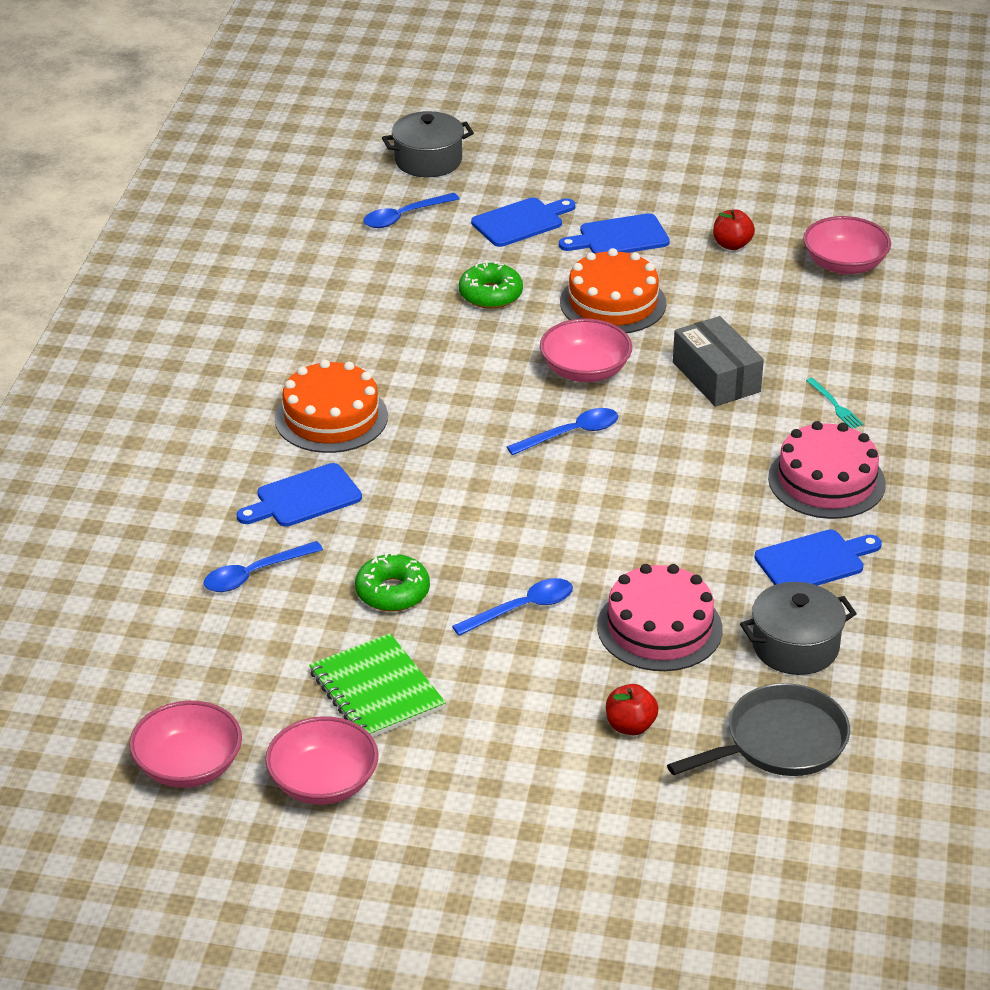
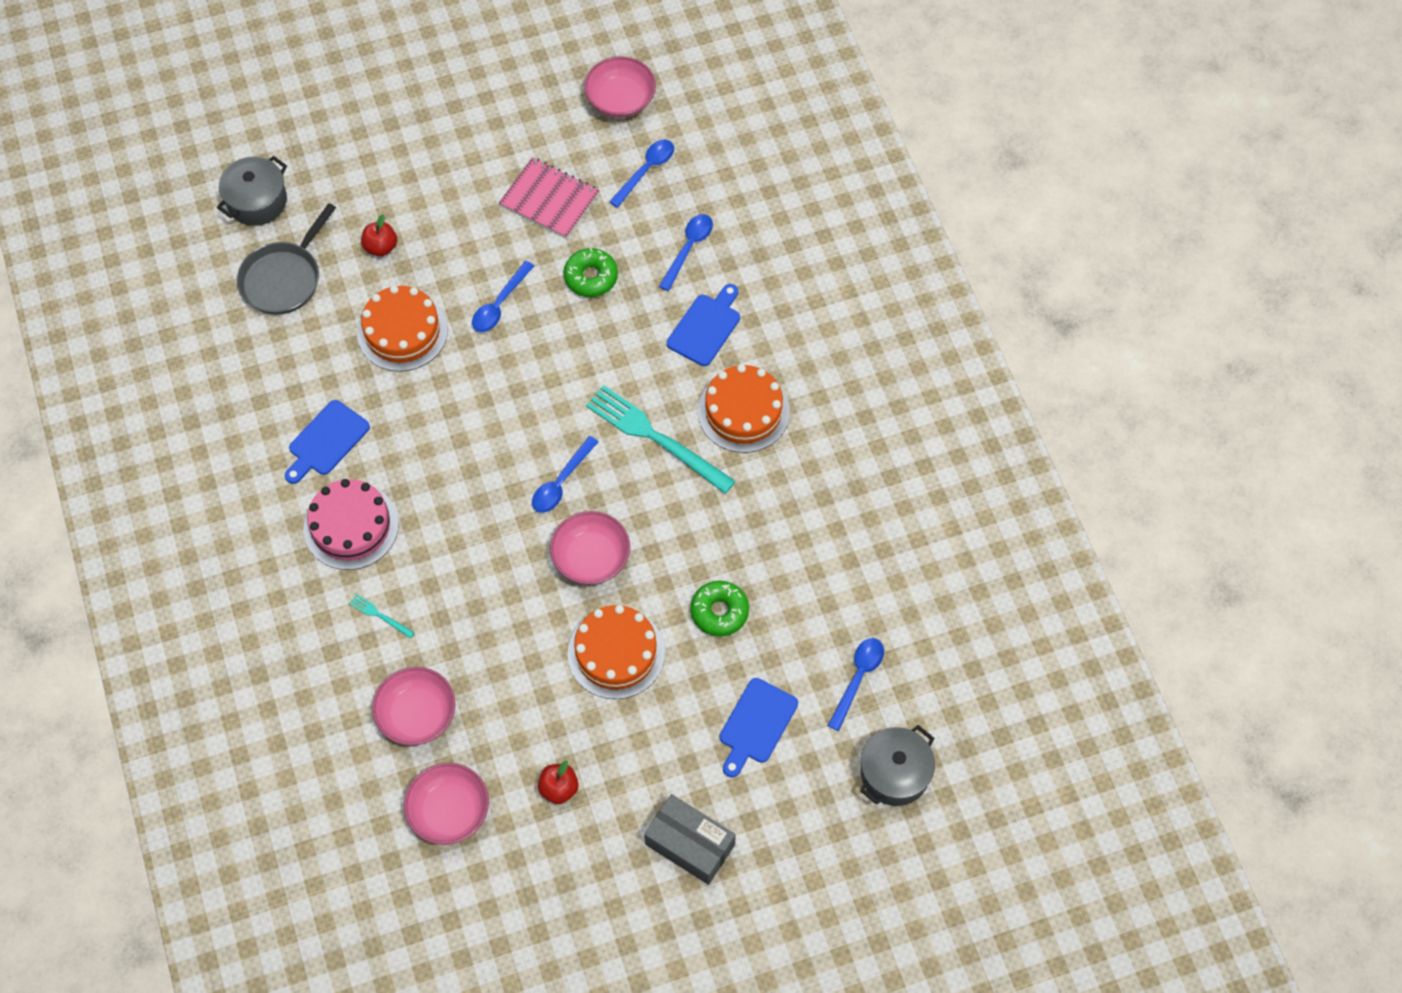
camera: 150 degrees right, 25 degrees up
(230, 672) = (646, 171): none -> blue spoon
(323, 782) = (537, 125): pink bowl -> pink bowl (417, 715)
(376, 690) = (549, 200): green notebook -> pink notebook
(442, 431) = (655, 437): none -> turquoise fork
(619, 237) = (660, 747): blue cutting board -> none
(659, 628) = (402, 331): pink cake -> orange cake
(716, 377) = (486, 602): grey box -> grey box (690, 844)
(795, 646) = (307, 358): grey pot -> grey pot (257, 201)

